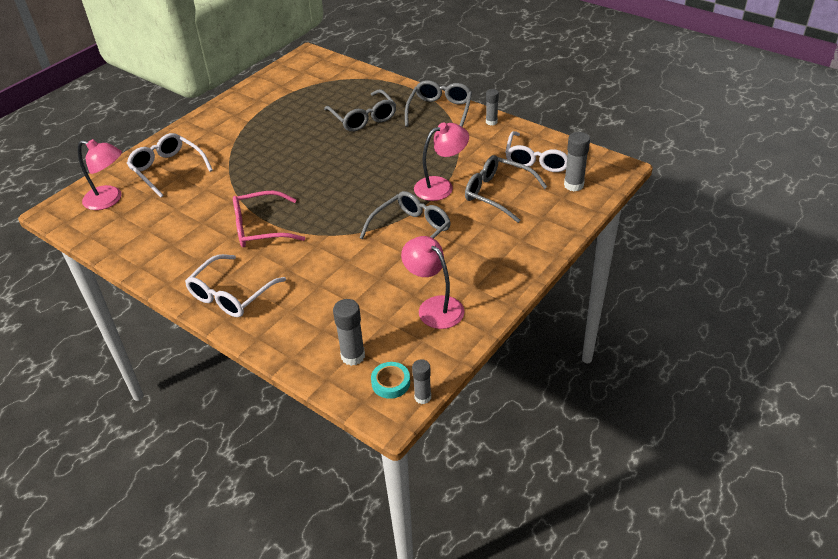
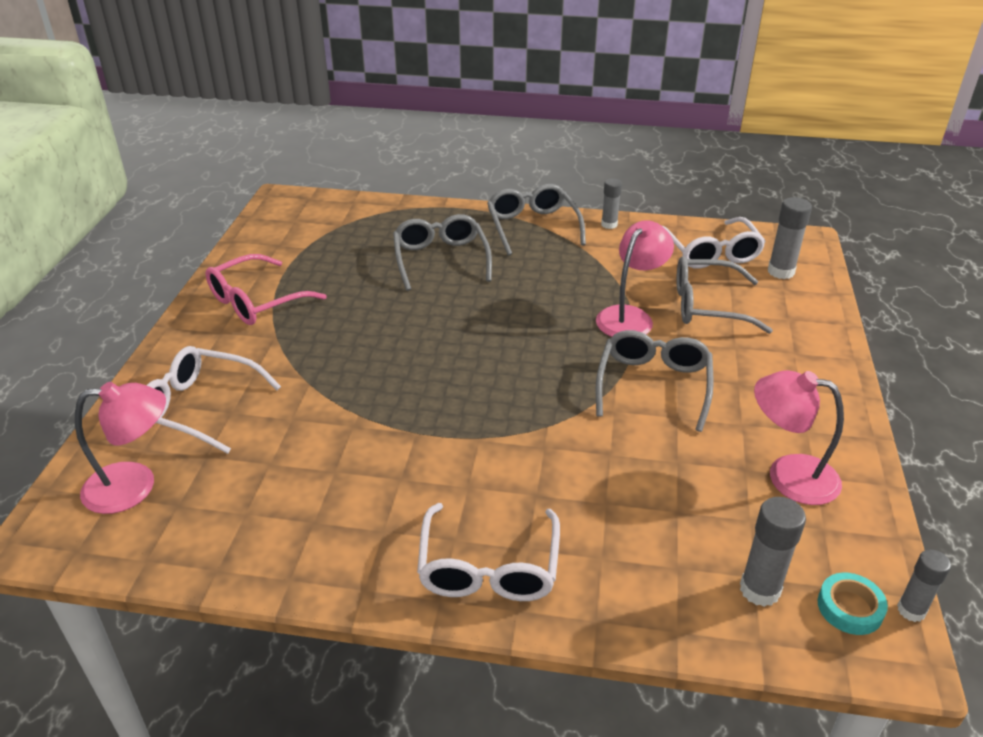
camera: 30 degrees left, 5 degrees down
(260, 228) = (436, 449): pink glasses -> pink glasses (256, 301)
(363, 118) = (440, 259): grey glasses -> grey glasses turned 135 degrees counterclockwise

